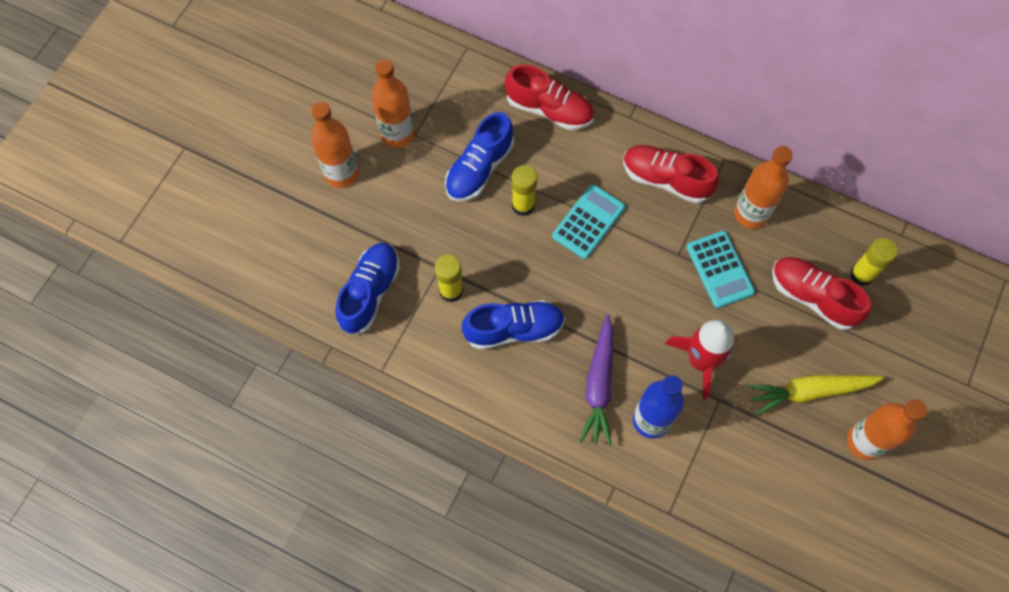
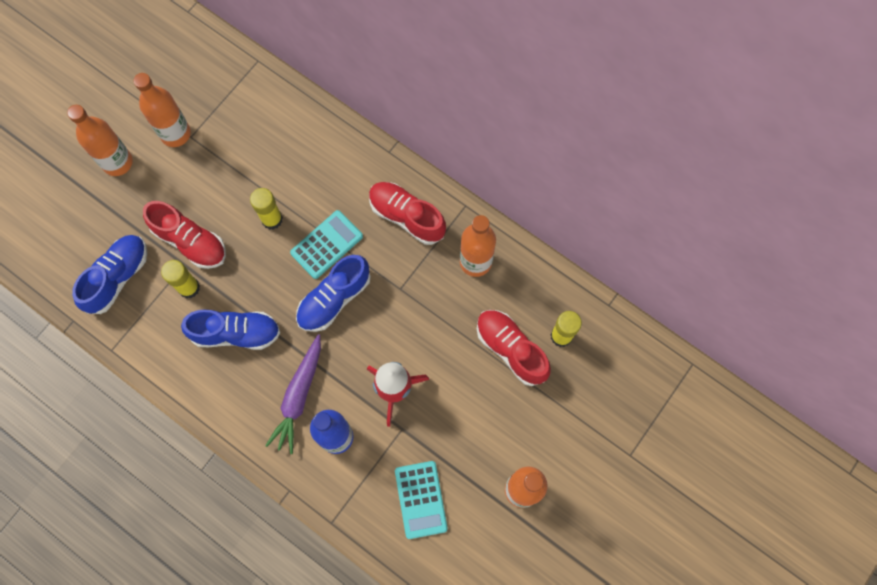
camera: 10 degrees right, 5 degrees up
(479, 169) = (241, 178): blue shoe -> blue shoe (334, 299)
(549, 109) = (318, 132): red shoe -> red shoe (190, 241)
(720, 269) = (433, 309): turquoise calculator -> turquoise calculator (421, 499)
(810, 391) = (485, 436): yellow carrot -> none

